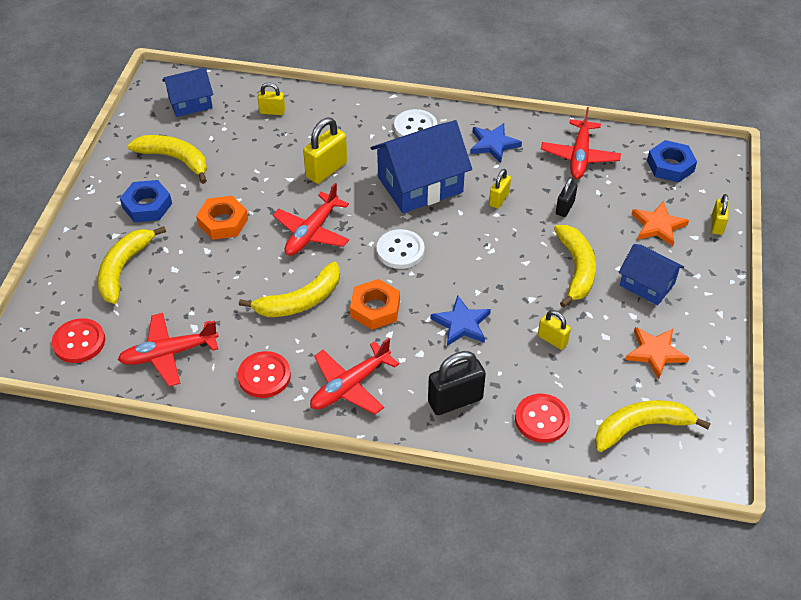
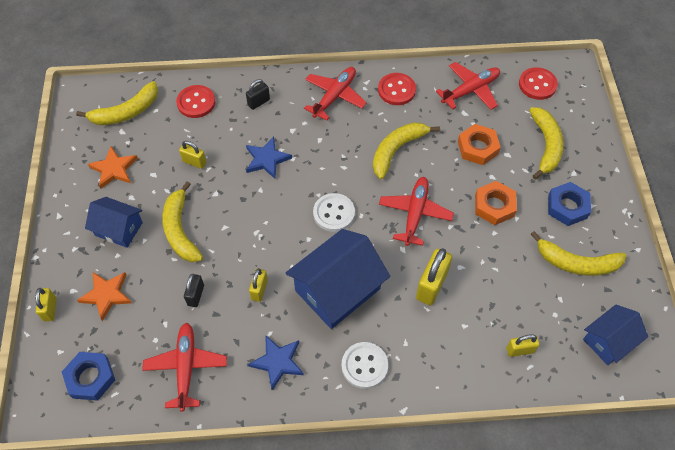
camera: 165 degrees right, 10 degrees up
(375, 308) = (337, 157): orange nut -> orange nut (477, 147)
(455, 400) = (258, 102): black padlock -> black padlock, size x0.59

